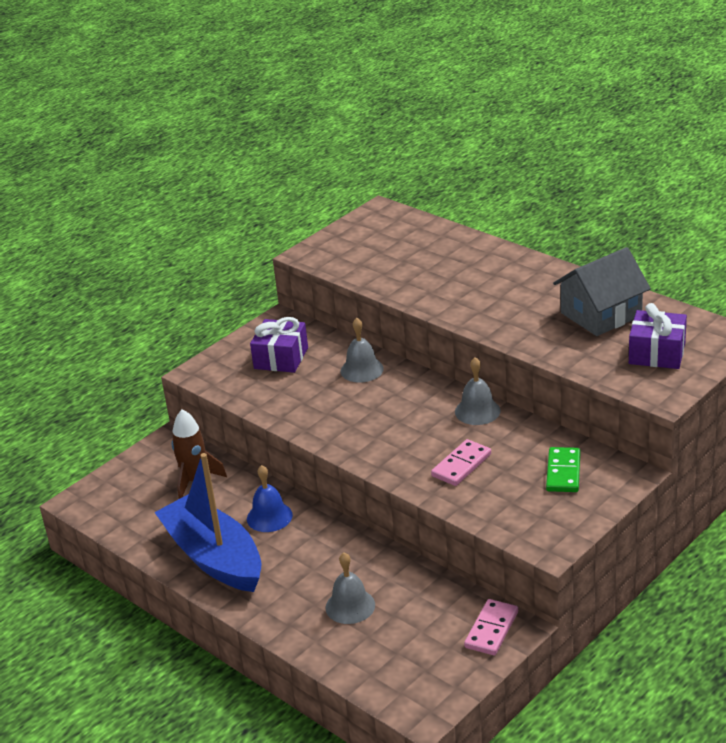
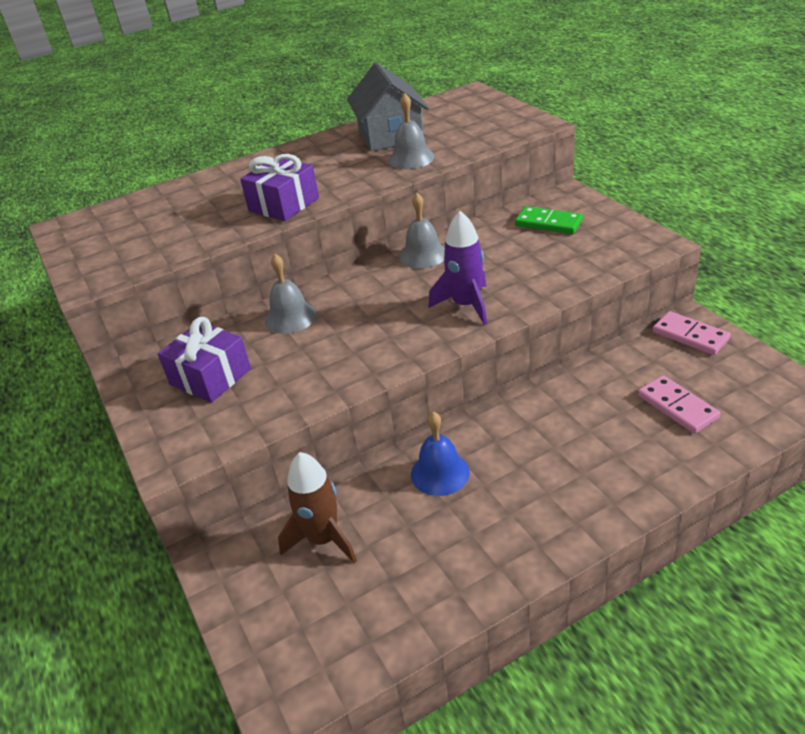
camera: 70 degrees left, 5 degrees up
(214, 557) = (495, 538): blue boat -> none
(350, 606) = (629, 426): grey bell -> grey bell (411, 158)
(406, 453) = (466, 305): none -> purple rocket
(461, 465) = (507, 274): pink domino -> pink domino (677, 406)
(657, 353) = (471, 120): purple gift -> purple gift (283, 204)

